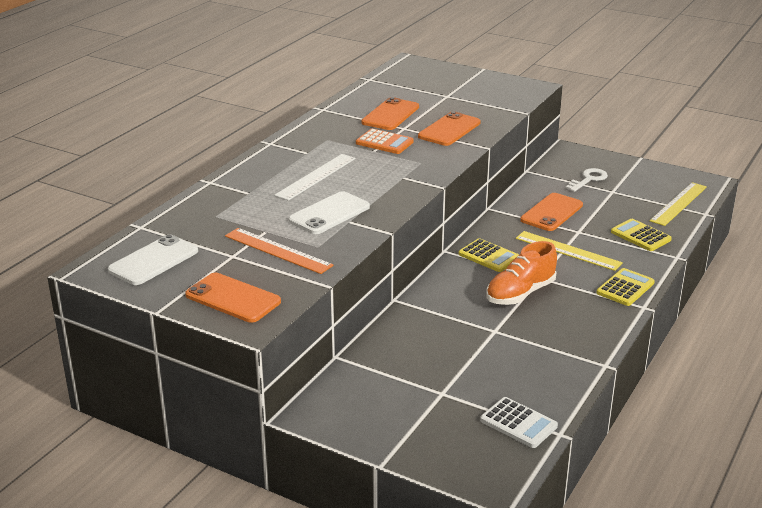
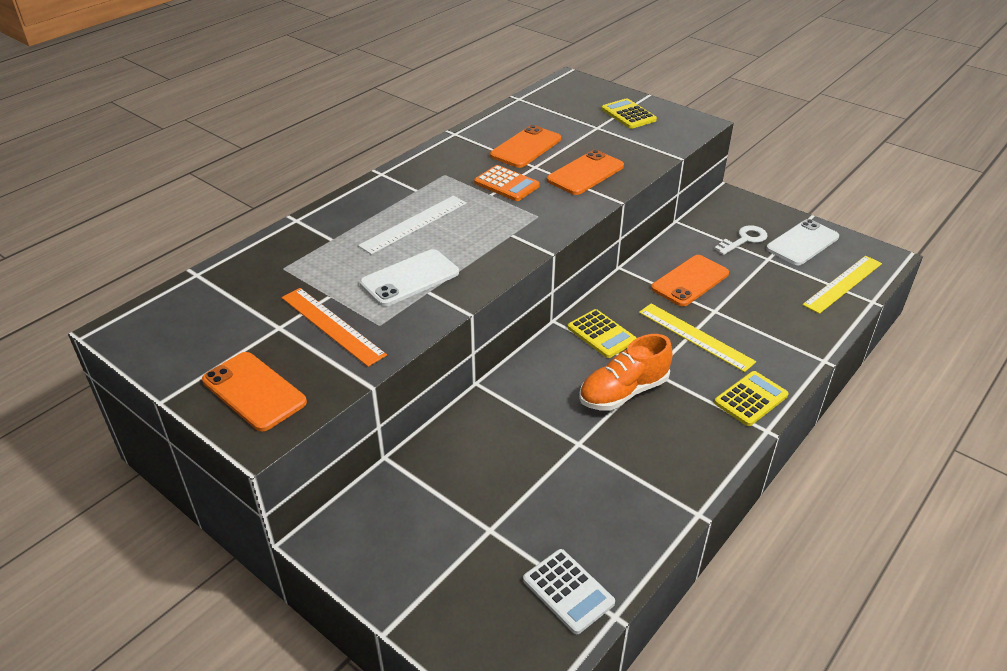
camera: 10 degrees right, 10 degrees up
(153, 261) = (190, 324): white phone -> white phone (802, 243)
(640, 236) = (787, 325): yellow calculator -> yellow calculator (628, 115)

